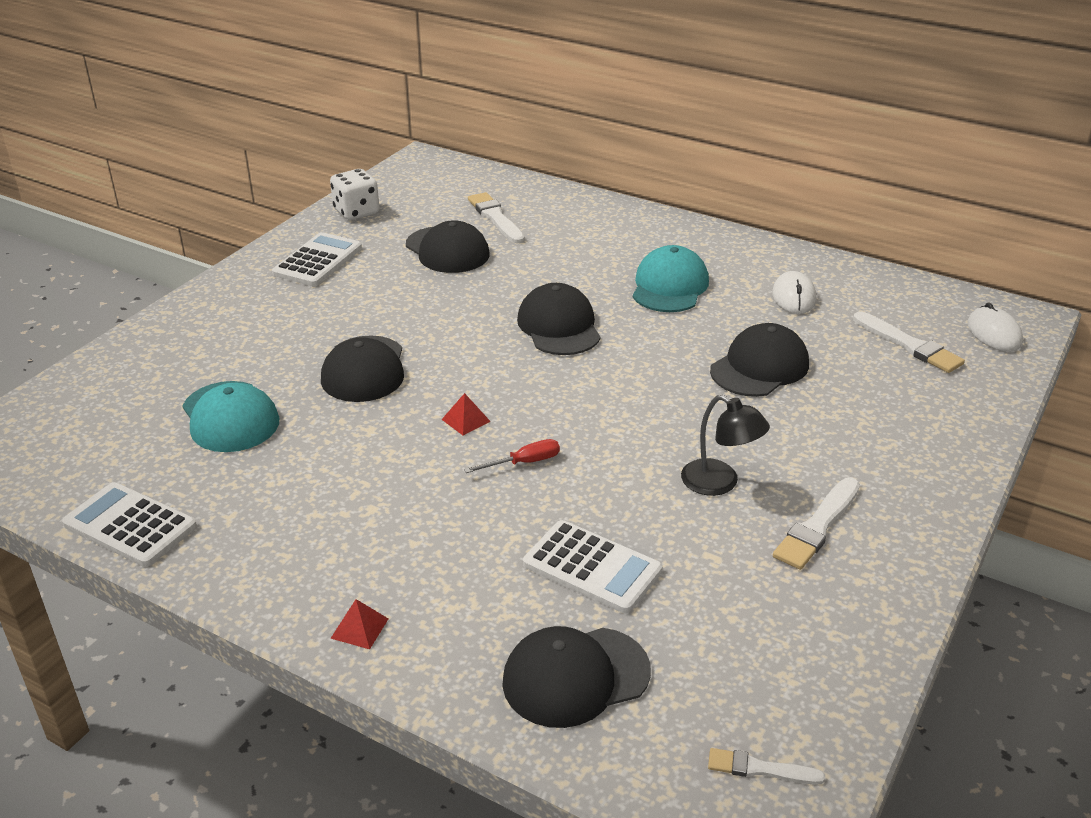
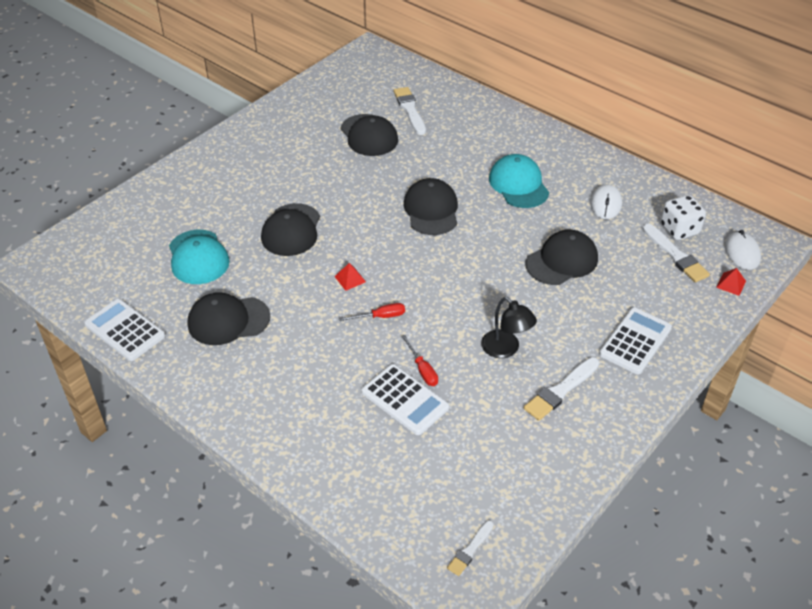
camera: 10 degrees right, 10 degrees up
(318, 261) = (277, 135): white calculator -> white calculator (635, 341)
(356, 212) = (312, 94): white dice -> white dice (679, 229)
(359, 628) = (251, 421): red pyramid -> red pyramid (731, 284)
(575, 677) = (375, 473): black cap -> black cap (228, 320)
(606, 524) = (422, 370): none -> red screwdriver
(669, 286) = (518, 185): turquoise cap -> turquoise cap turned 45 degrees counterclockwise
(760, 769) = (470, 550): white brush -> white brush turned 75 degrees counterclockwise

